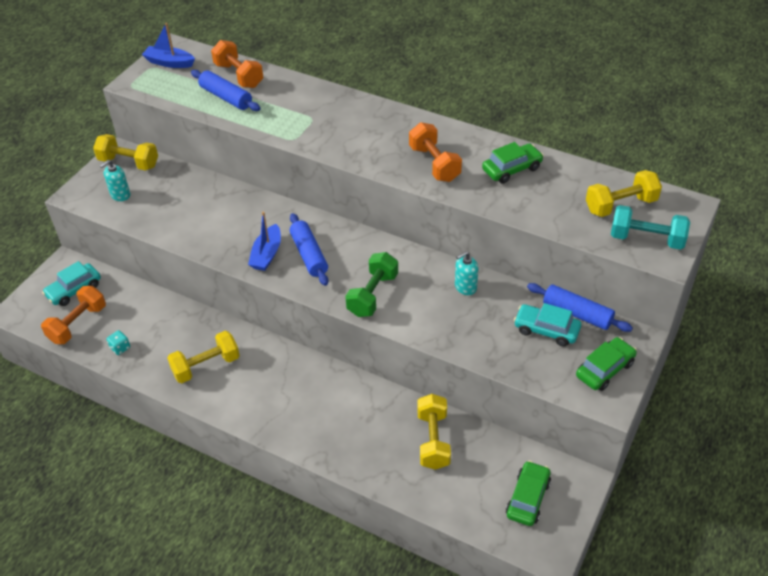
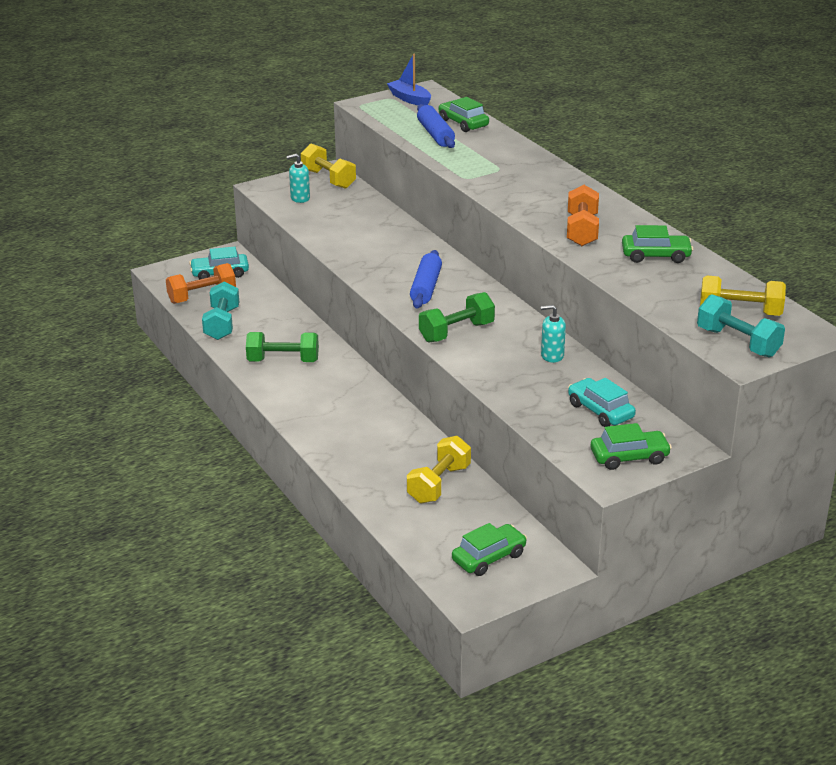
camera: 30 degrees right, 15 degrees down
(120, 348) = (222, 324): turquoise dice -> turquoise dumbbell
(206, 366) = (283, 361): yellow dumbbell -> green dumbbell
(239, 75) = (463, 123): orange dumbbell -> green car
(267, 254) = (388, 275): blue boat -> none
(577, 314) = (645, 410): blue rolling pin -> none

